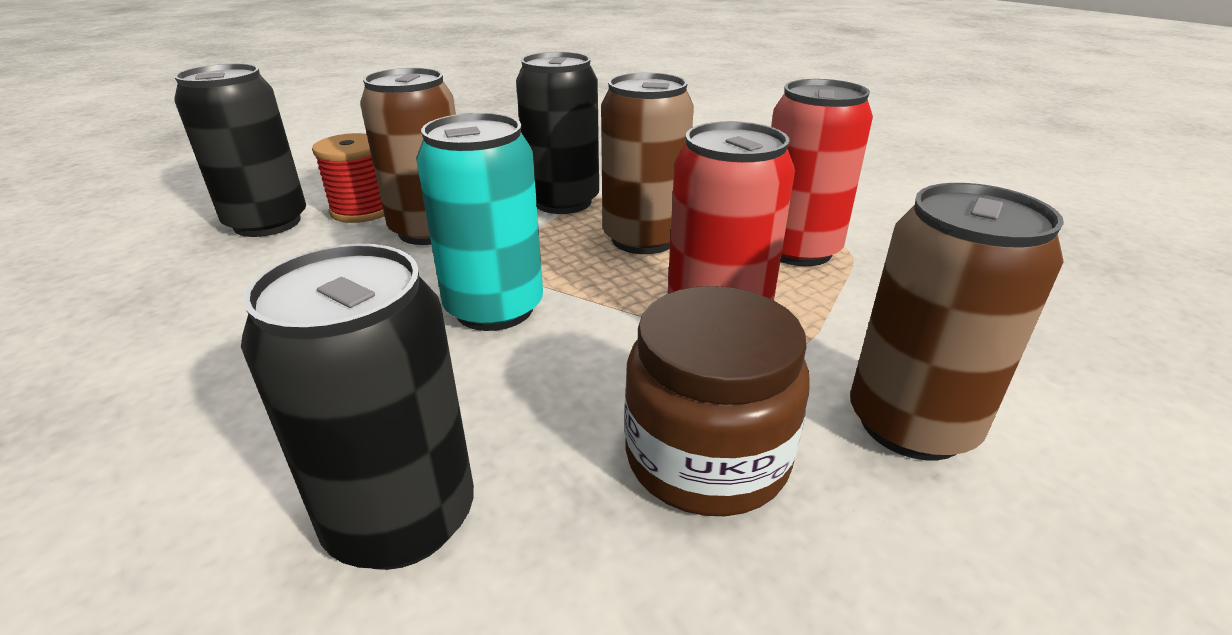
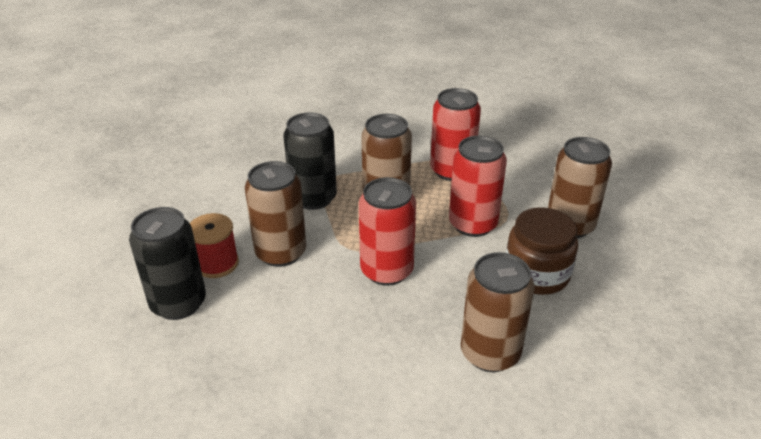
camera: 45 degrees left, 5 degrees up
(401, 518) = (490, 353): black can -> brown can
(494, 309) = (386, 271): turquoise can -> red can

